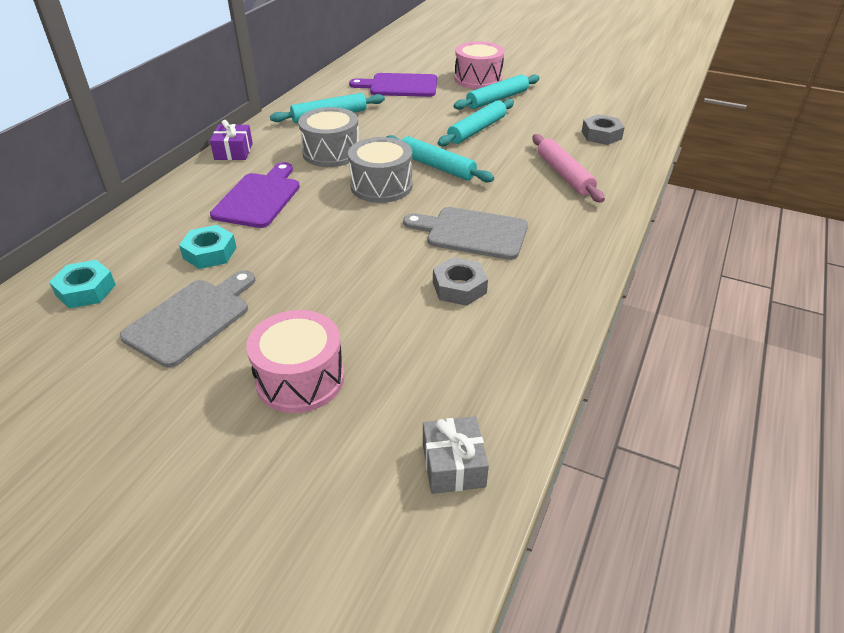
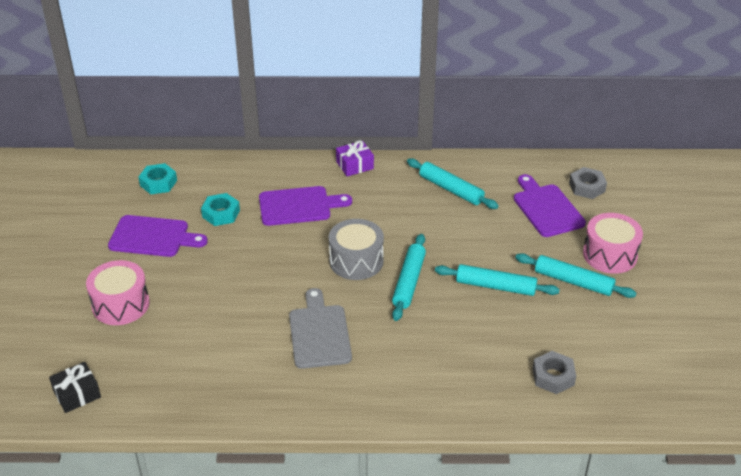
camera: 65 degrees right, 0 degrees up
(191, 318) = (153, 237): grey cutting board -> purple cutting board
(331, 152) = (389, 215): grey drum -> none
(453, 465) = (77, 394): grey gift -> black gift
(459, 287) = (245, 347): grey nut -> grey nut (587, 187)
(564, 175) = (451, 366): pink rolling pin -> none

